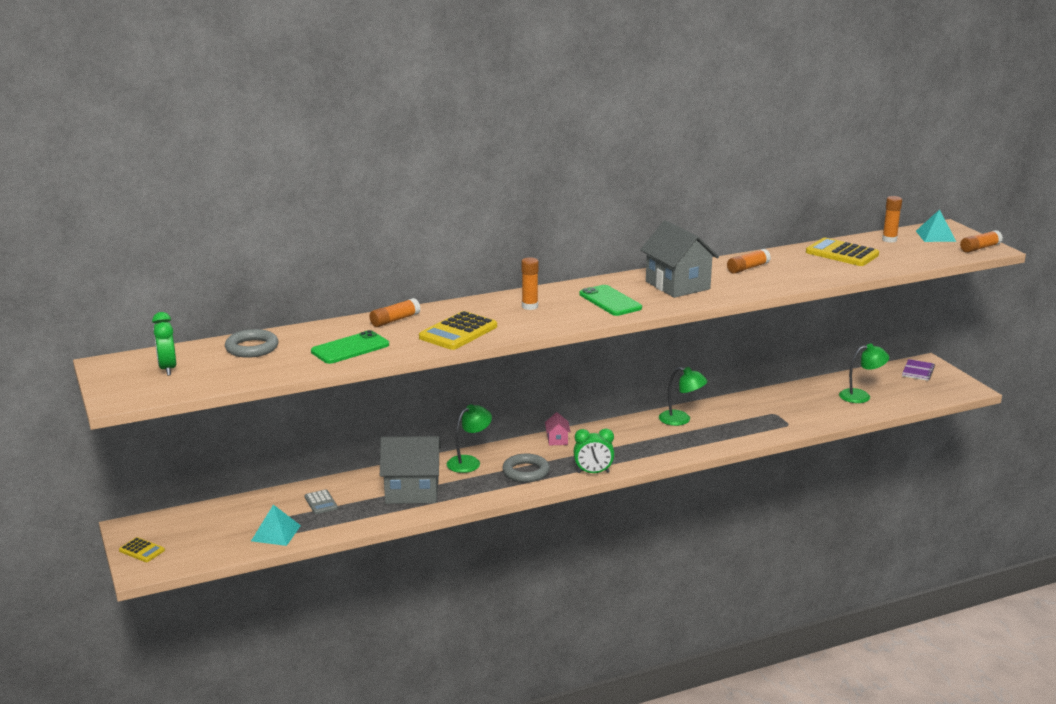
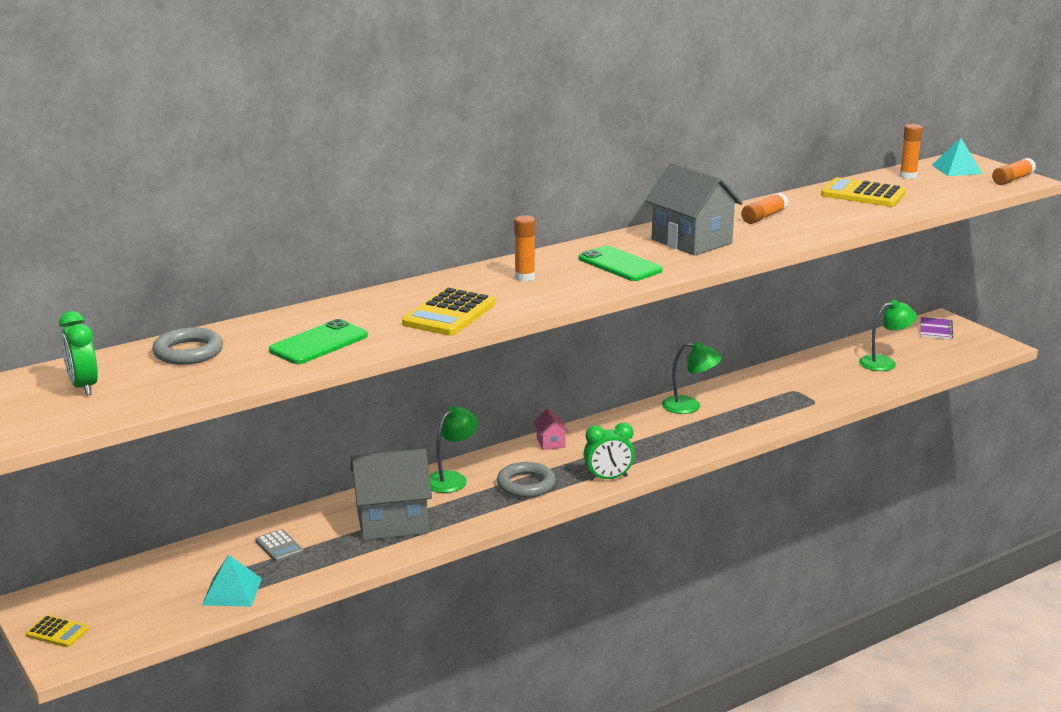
camera: 10 degrees left, 0 degrees up
(395, 320) = (362, 305): orange glue stick -> none

